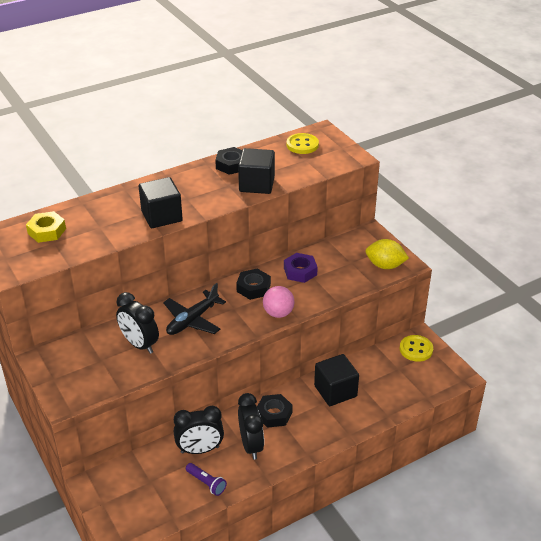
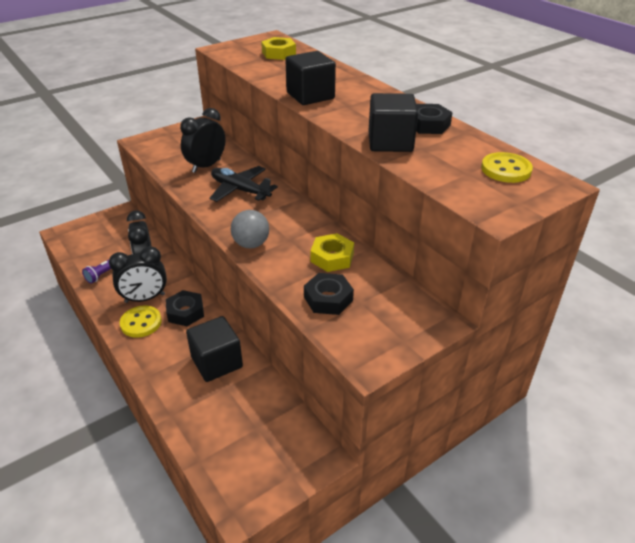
camera: 85 degrees right, 0 degrees up
(253, 288) = (296, 224): black nut -> black nut (328, 299)
(278, 313) = (251, 244): pink ball -> grey ball
(300, 271) = (332, 257): purple nut -> yellow nut
(385, 265) = (360, 338): yellow lemon -> none
(416, 349) = (295, 450): yellow button -> yellow button (141, 323)

